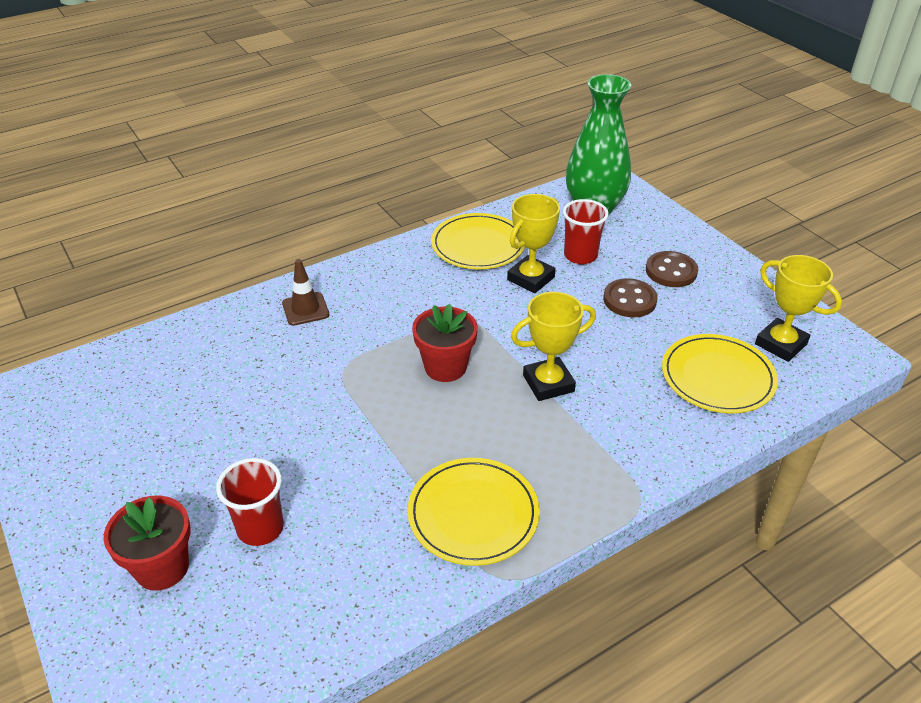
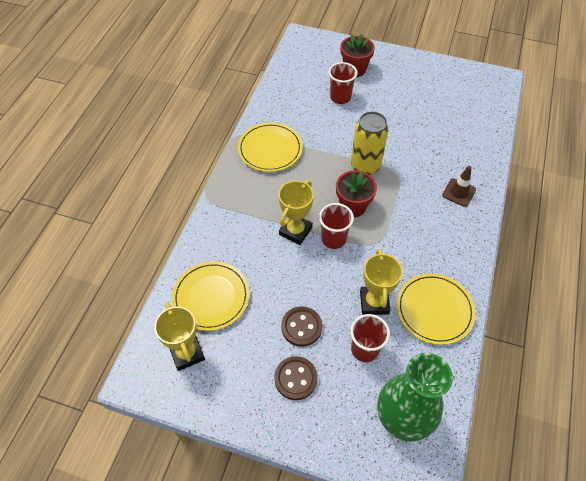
camera: 140 degrees right, 15 degrees up
(367, 402) = (365, 166): none -> yellow can
(510, 349) = (333, 239): none -> red cup
(780, 344) = (187, 353): yellow trophy -> yellow trophy turned 60 degrees clockwise

